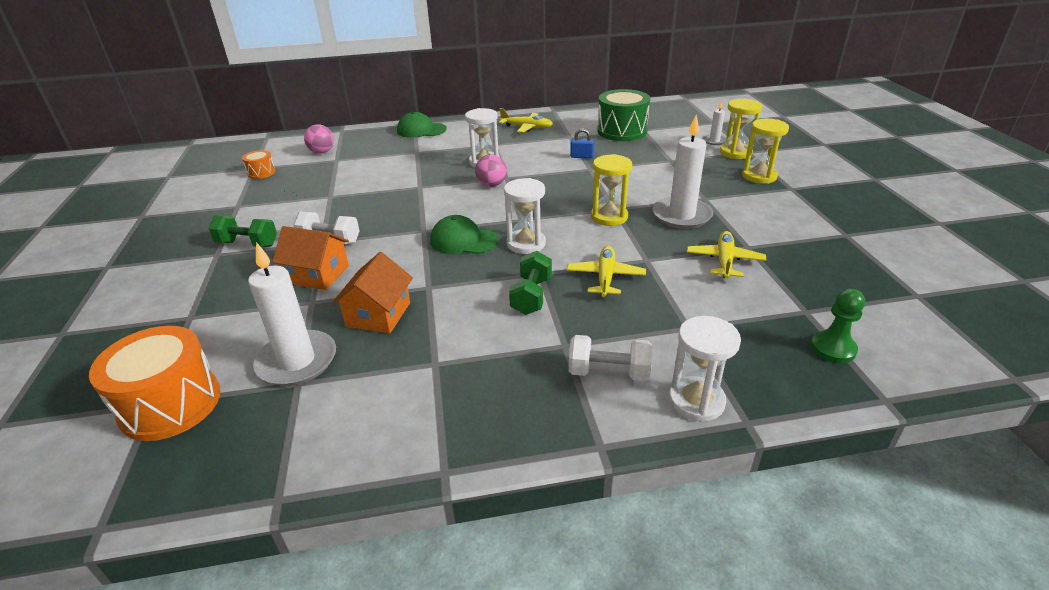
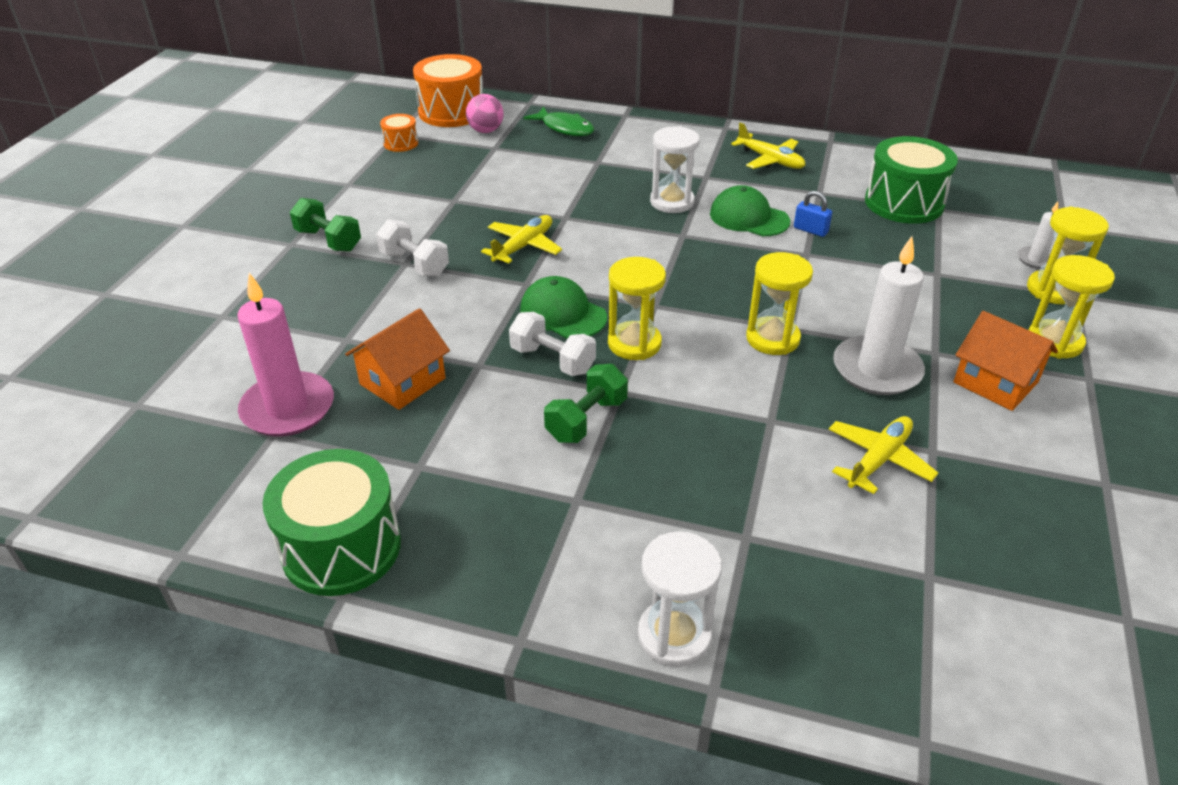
camera: 25 degrees right, 5 degrees up
(170, 404) = (151, 412): orange drum -> orange drum (451, 112)
(297, 361) = (288, 408): white candle -> pink candle
(318, 274) = (374, 306): orange house -> orange house (995, 382)
(378, 139) = (565, 128): none -> green fish
(416, 439) = (341, 547): none -> green drum
(421, 130) = (627, 128): green cap -> green cap (749, 217)
(491, 185) = (655, 241): pink ball -> none
(526, 244) = (634, 343): white hourglass -> yellow hourglass
(605, 277) = (697, 426): yellow plane -> yellow plane (523, 246)
(608, 372) = (600, 555): white dumbbell -> white dumbbell (552, 360)
(833, 348) = (918, 644): green pawn -> none

